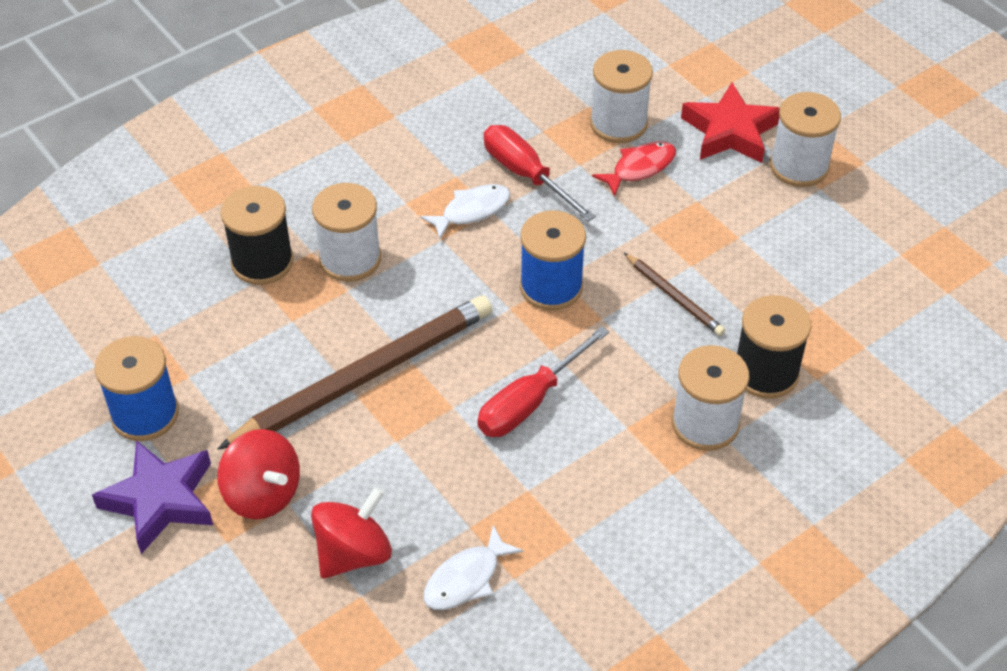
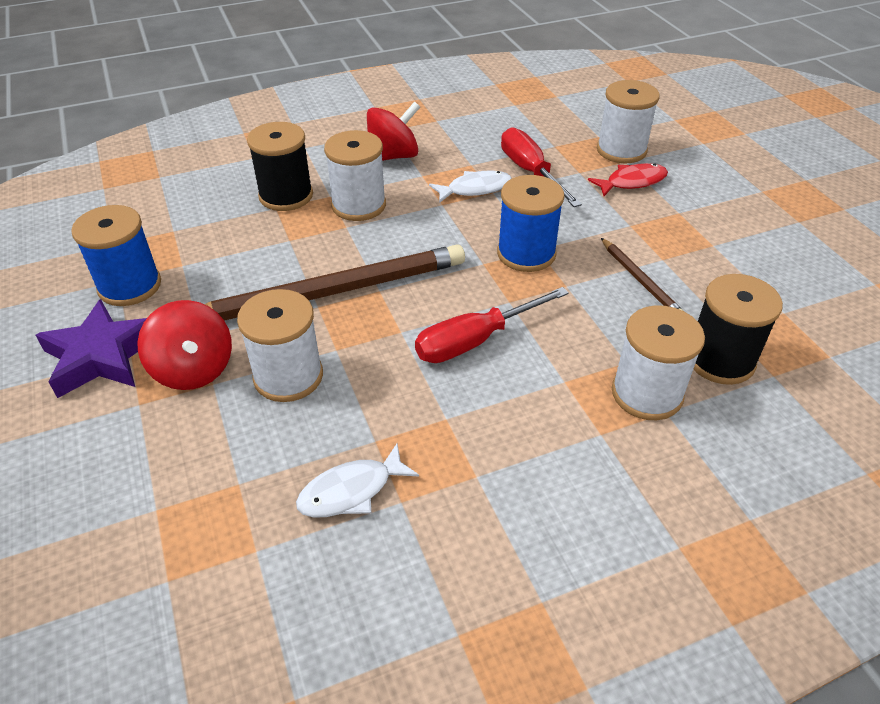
camera: 15 degrees right, 5 degrees down
(353, 553) = (250, 440): red spinning top -> red spinning top (393, 156)
(730, 132) = (720, 169): red star -> none
(799, 166) = (780, 202): white spool -> white spool (288, 376)

